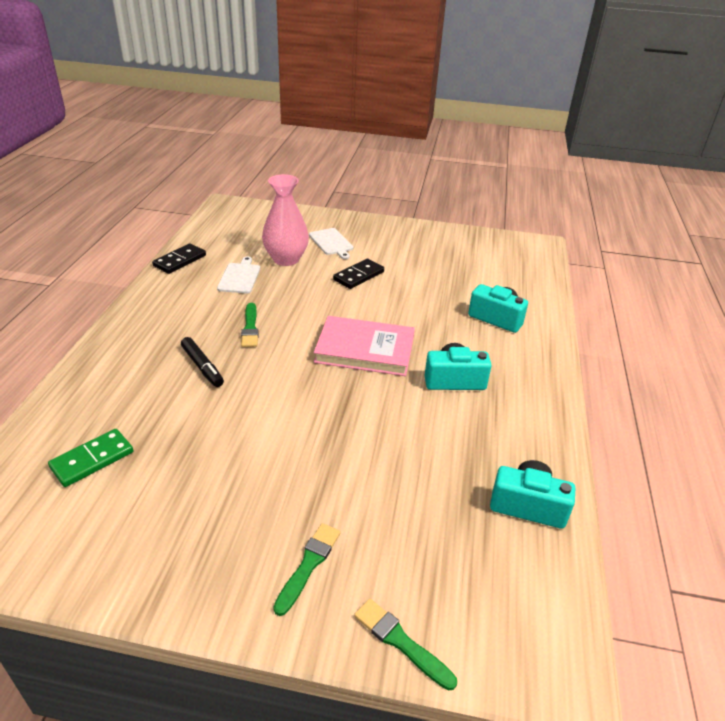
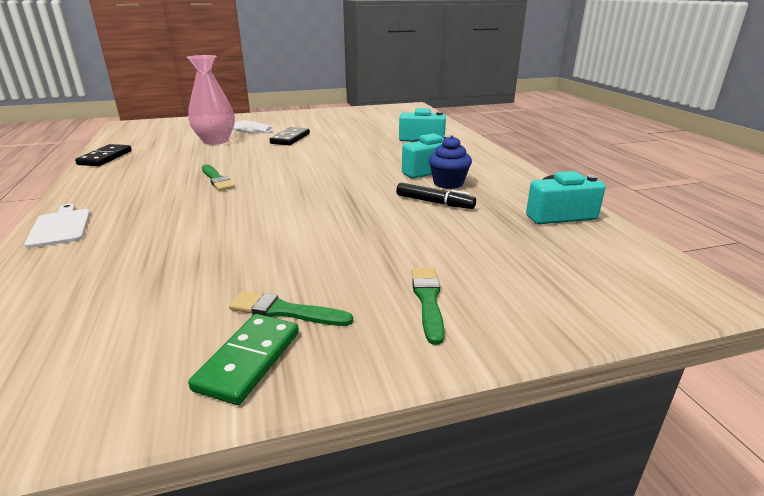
camera: 25 degrees left, 10 degrees down
(92, 460) = (105, 300): green domino -> green domino (249, 360)
(202, 367) = (188, 210): black marker -> black marker (434, 202)
(239, 277) = (178, 156): white cutting board -> white cutting board (60, 227)
(365, 350) = (337, 171): pink book -> none
(401, 642) = (567, 320): green brush -> green brush (285, 311)
(459, 410) = (448, 183): none -> blue cupcake

